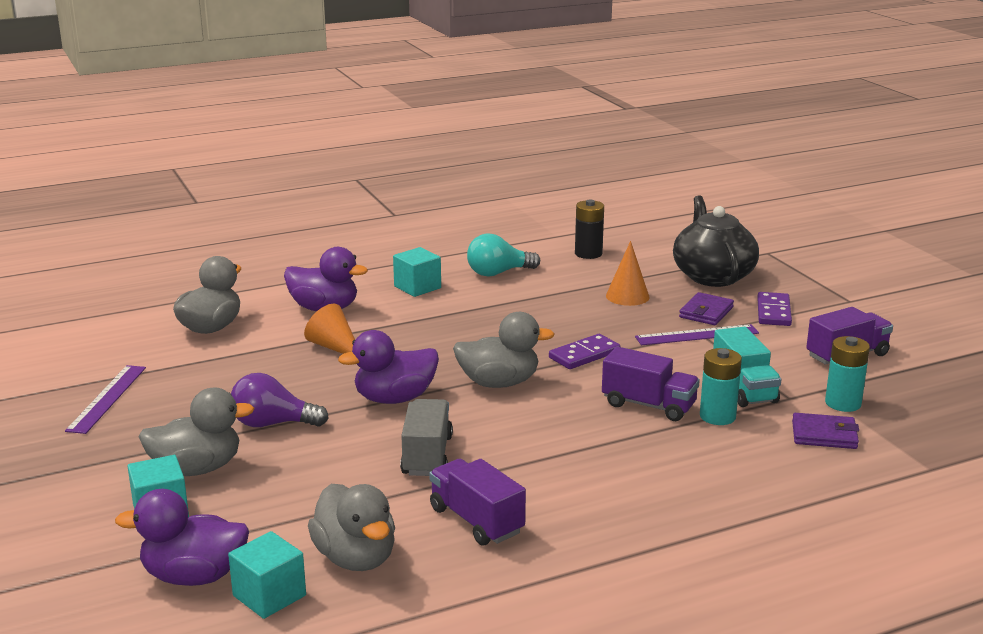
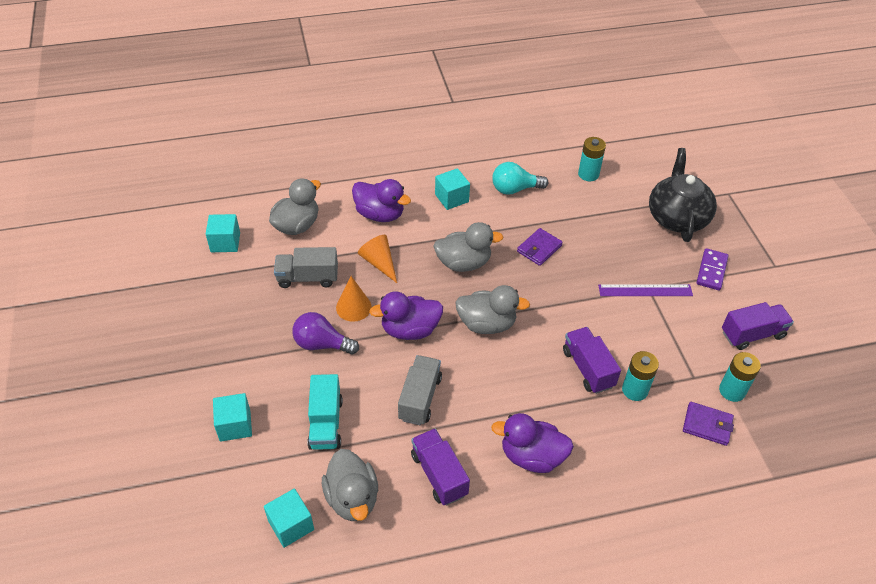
camera: 10 degrees right, 25 degrees up
(107, 398) = (216, 296): purple ruler -> none
(111, 351) = (225, 242): none -> turquoise cube
(194, 576) = (247, 496): purple duck -> purple duck (531, 456)
(197, 469) = (264, 385): grey duck -> grey duck (463, 263)
(237, 369) = (308, 278): none -> grey truck
(584, 355) = (556, 301): purple domino -> none
(588, 254) = (588, 174): black battery -> turquoise battery
(627, 296) = (605, 233): orange cone -> orange cone (353, 307)
(648, 405) = (588, 368): purple truck -> purple truck turned 150 degrees counterclockwise
(706, 312) = (659, 263): purple wallet -> purple wallet (539, 249)
(743, 389) = (663, 361): turquoise truck -> turquoise truck (326, 423)

